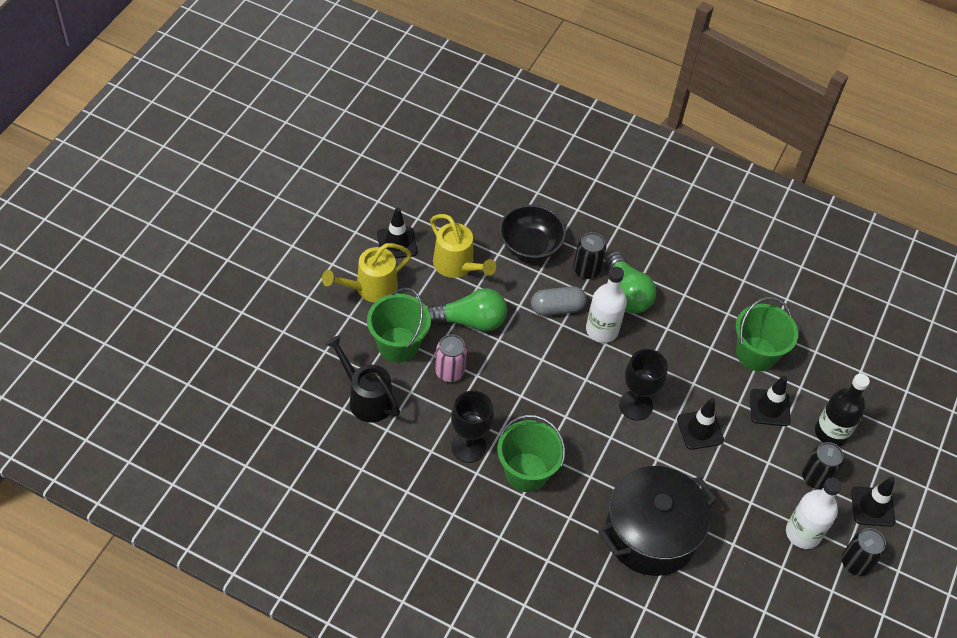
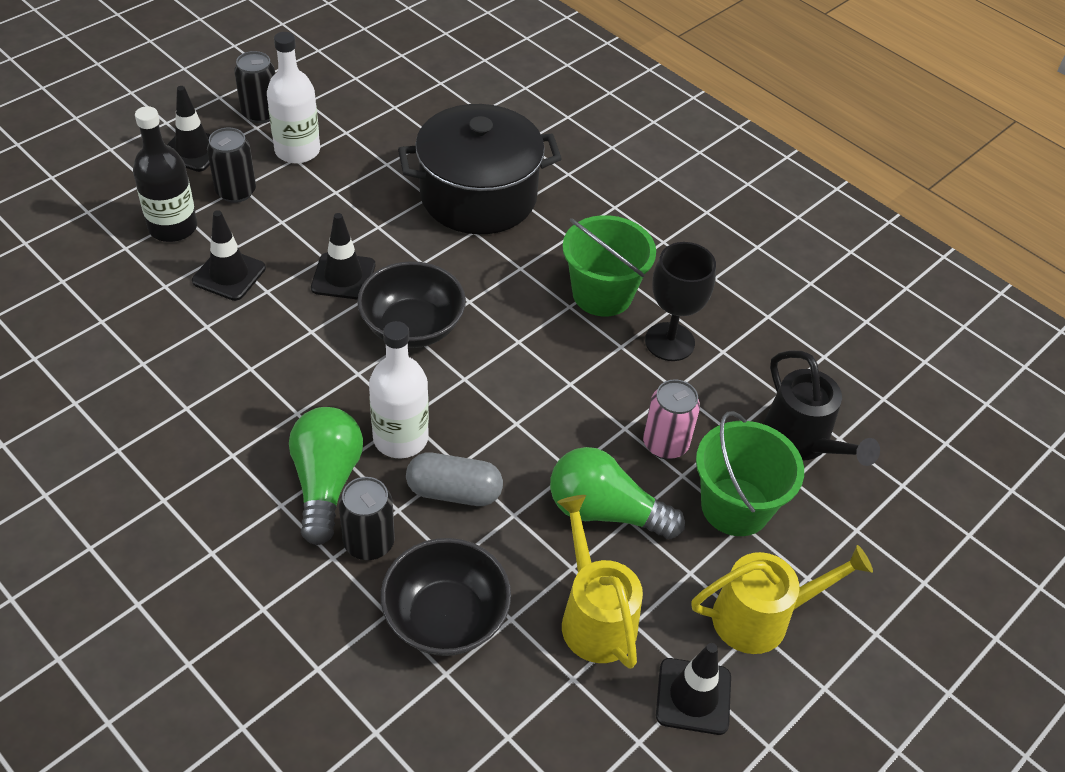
camera: 160 degrees left, 5 degrees down
(635, 405) = (412, 327): black goblet -> black bowl
(756, 354) = (190, 341): green bucket -> none

